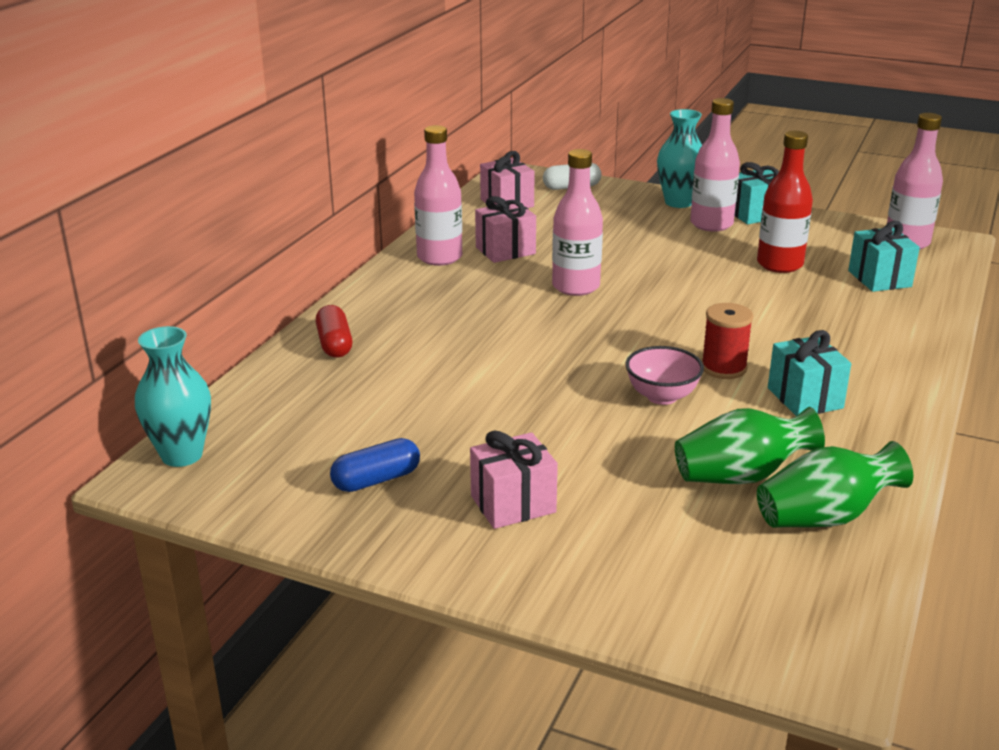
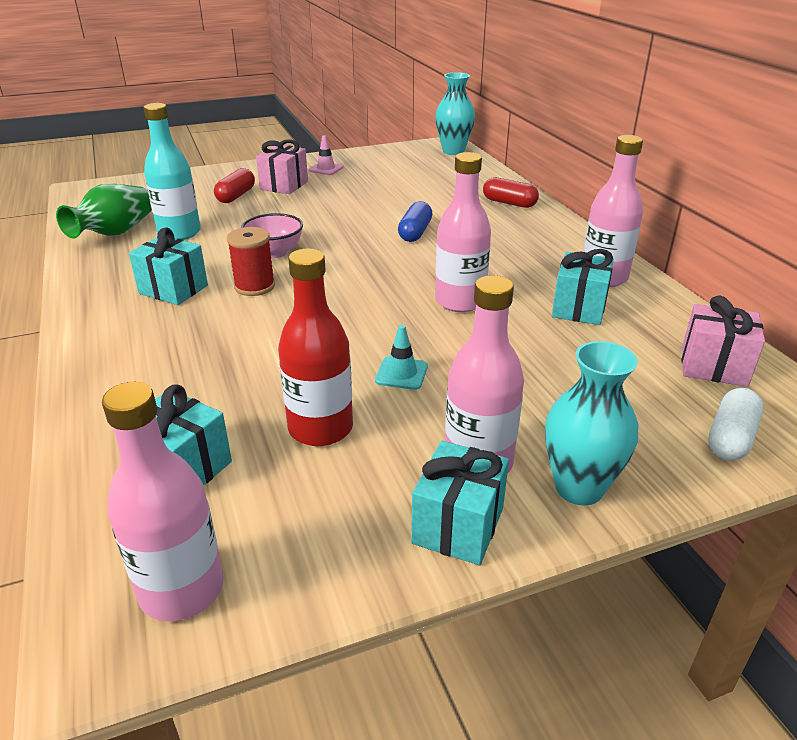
camera: 135 degrees right, 5 degrees up
(376, 480) = (359, 172): blue capsule -> blue capsule (415, 233)
(405, 512) = (326, 169): none -> pink traffic cone
(505, 250) = (579, 308): pink gift -> turquoise gift
(603, 515) = (236, 196): none -> red capsule
(692, 267) = (401, 373): none -> turquoise traffic cone
(741, 476) = (179, 233): green vase -> turquoise bottle

